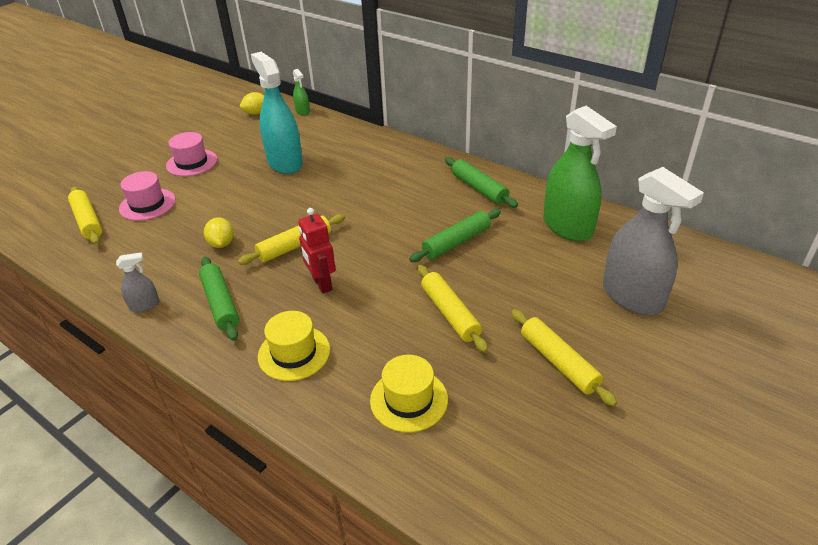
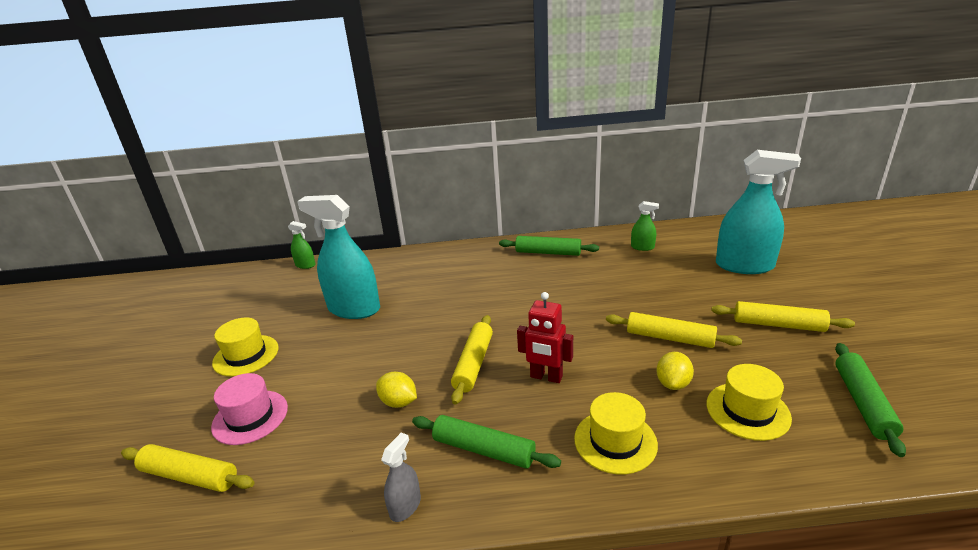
camera: 40 degrees left, 10 degrees down
(192, 163) = (246, 355): pink hat -> yellow hat
(256, 113) = (256, 285): yellow lemon -> yellow lemon (673, 383)
(456, 242) = (593, 292): green rolling pin -> green rolling pin (863, 403)
(567, 226) = (642, 247): green spray bottle -> green spray bottle, size x0.45
(632, 296) = (744, 266): grey spray bottle -> turquoise spray bottle

